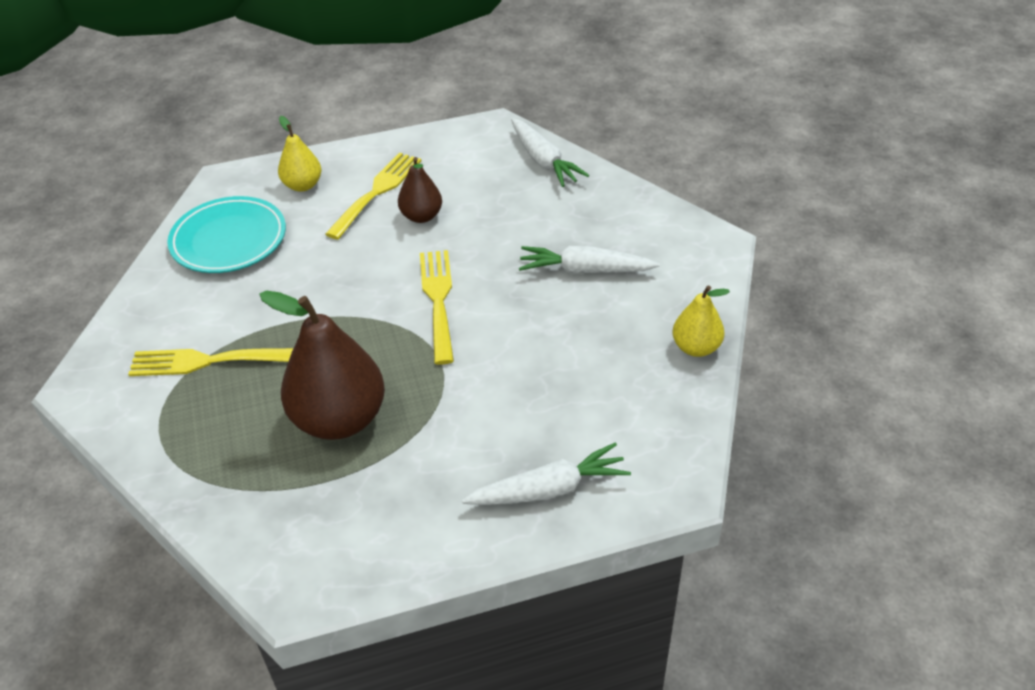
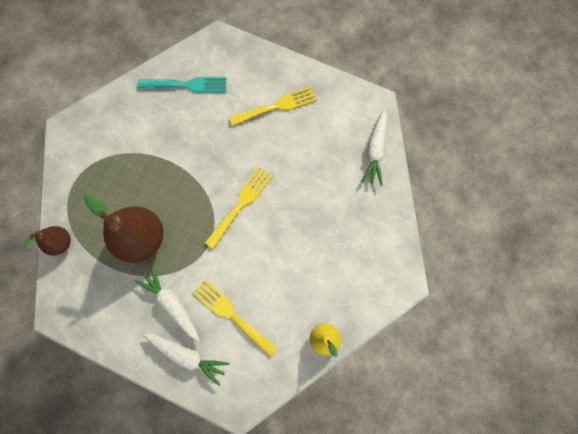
camera: 40 degrees right, 30 degrees up
(207, 361) = (120, 157): yellow fork -> yellow fork (231, 314)
(229, 240) = (187, 85): turquoise plate -> turquoise fork
(303, 185) = (248, 72): yellow pear -> none
(421, 216) = (282, 141): brown pear -> brown pear (61, 243)
(585, 270) = (322, 244): white carrot -> white carrot (172, 304)

